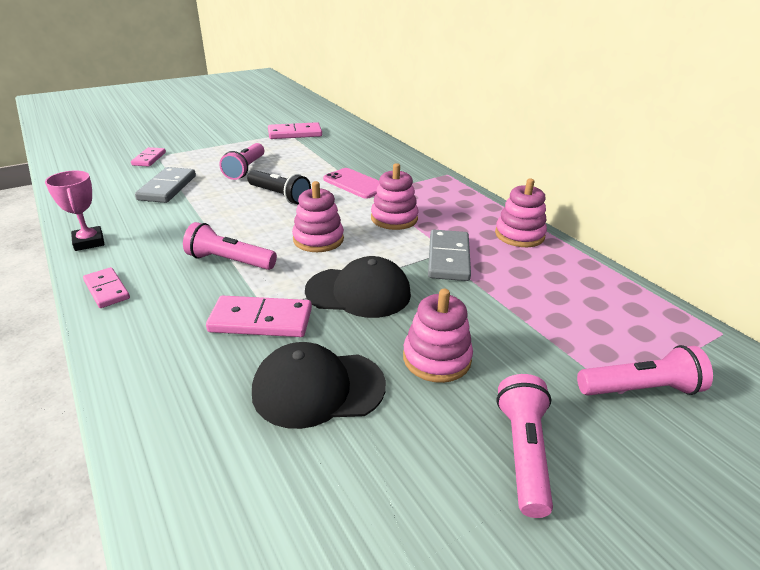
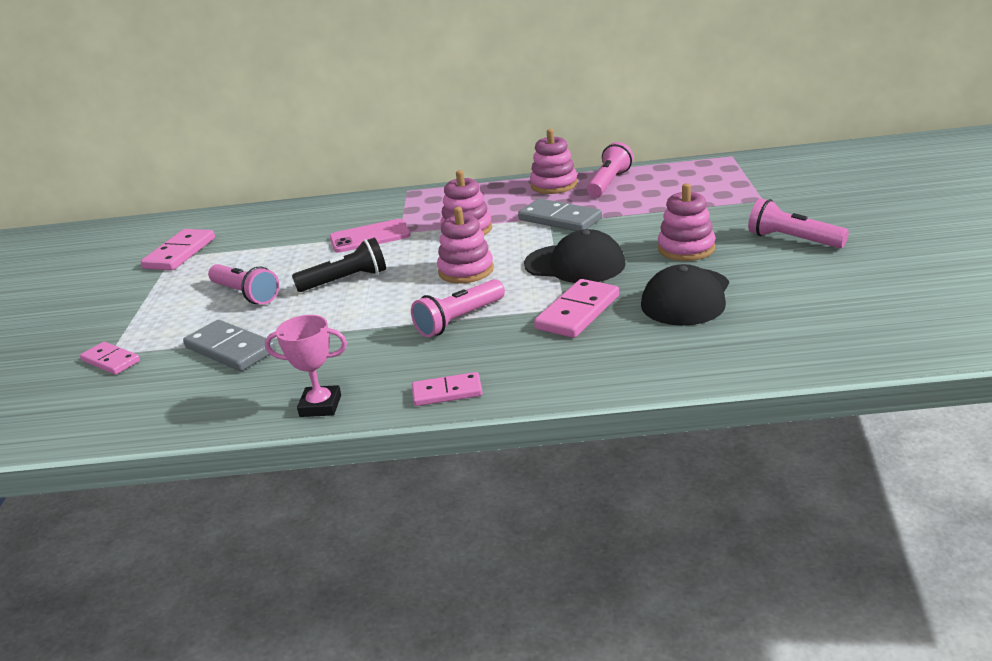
camera: 55 degrees left, 5 degrees down
(358, 292) = (575, 264): black cap -> black cap turned 75 degrees clockwise
(640, 389) = (763, 193): pink flashlight -> pink flashlight (609, 183)

